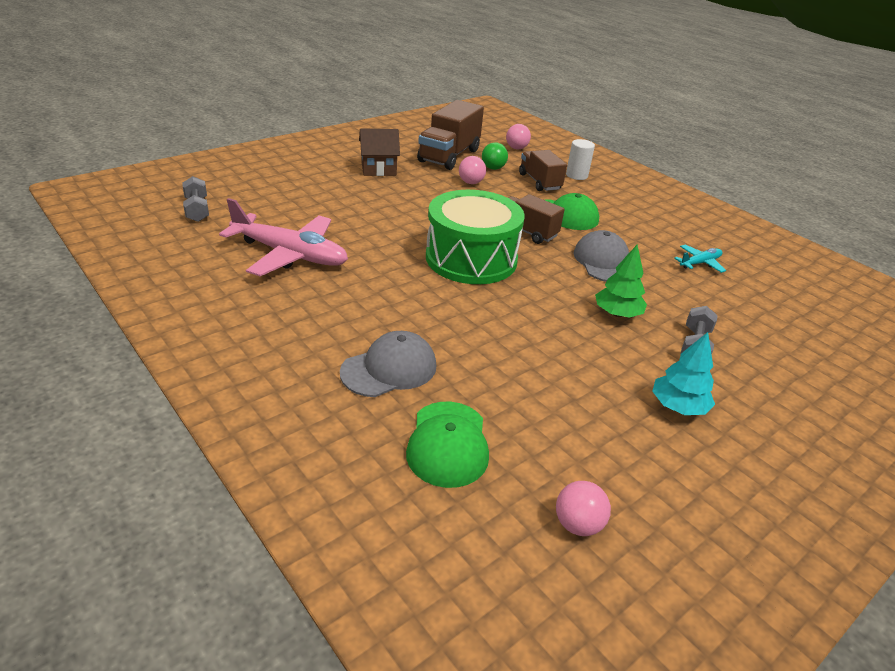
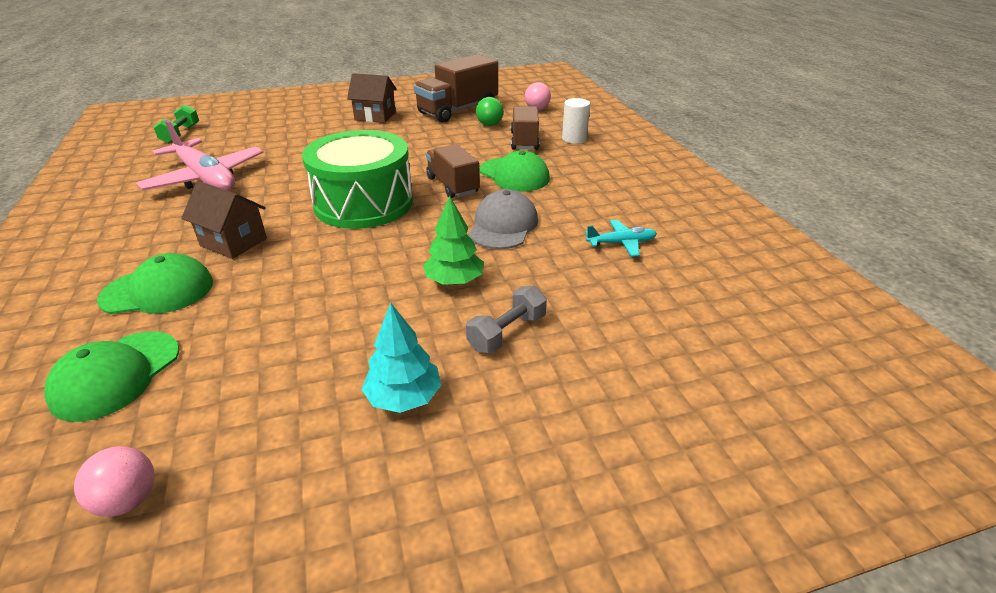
camera: 25 degrees right, 0 degrees up
(197, 210) = (181, 134): grey dumbbell -> green dumbbell
(389, 369) = (158, 291): grey cap -> green cap
(400, 313) = (233, 242): none -> brown house
(471, 182) = (450, 135): pink ball -> none

